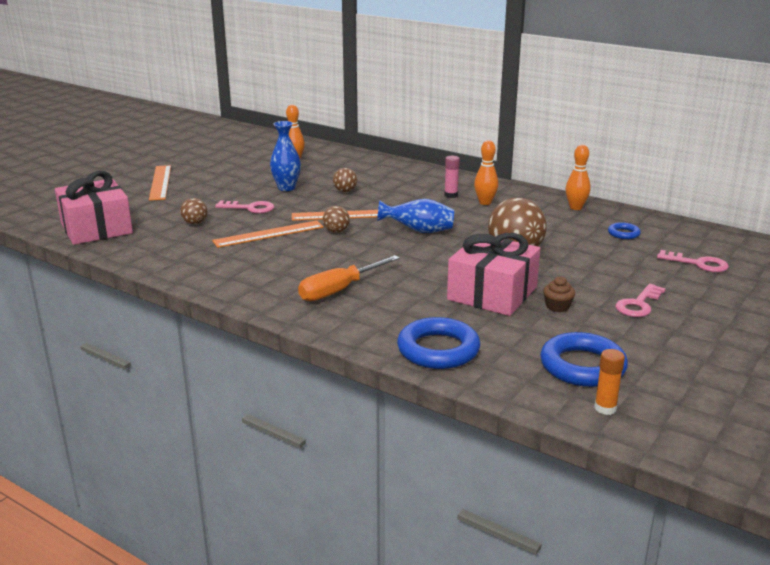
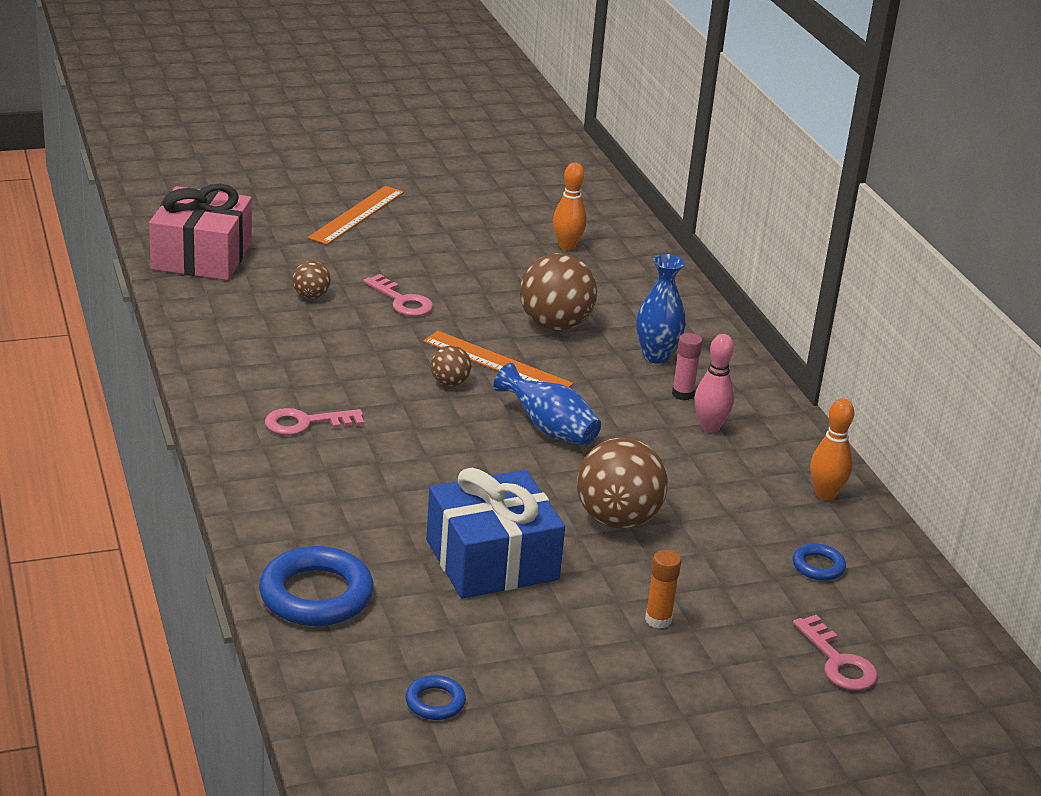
camera: 35 degrees right, 5 degrees up
(268, 234) = (368, 349): orange ruler -> none
(286, 188) = (490, 288): blue vase -> blue vase (656, 356)
(339, 290) = (329, 466): orange screwdriver -> none
(345, 191) = (555, 325): brown ball -> brown ball, size x2.01
(485, 202) = (710, 427): orange bowling pin -> pink bowling pin
(492, 293) = (492, 560): pink gift -> blue gift
(557, 306) = (538, 618): brown cupcake -> none
(582, 366) = (435, 702): blue ring -> blue ring, size x0.50
(605, 408) = (373, 760): orange glue stick -> orange glue stick (658, 620)
(638, 304) = (644, 670): pink key -> pink key (306, 423)

